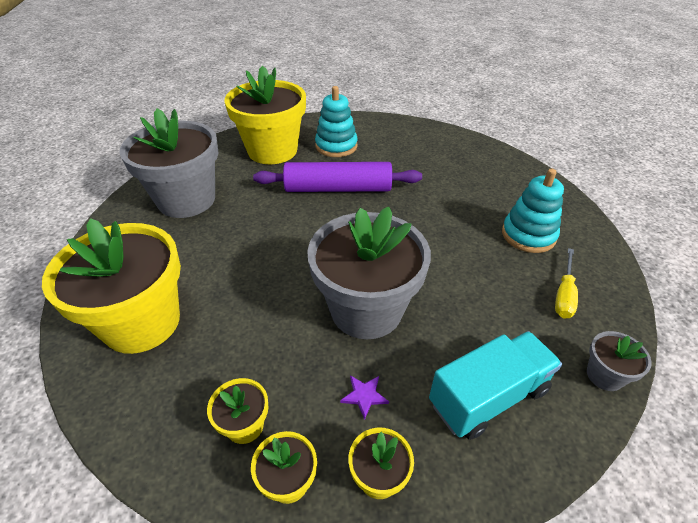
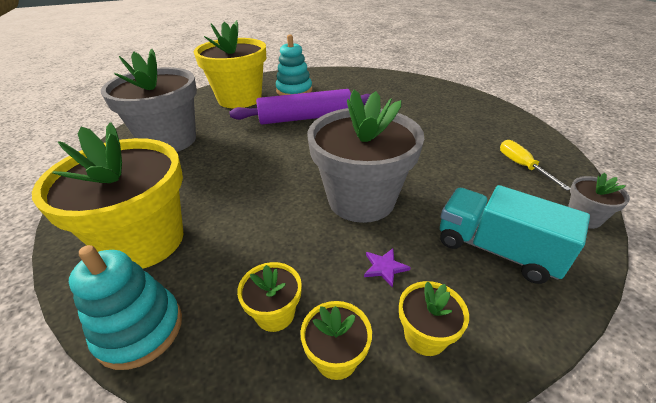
camera: 10 degrees left, 5 degrees down
(488, 397) = (496, 249): turquoise truck -> turquoise truck turned 105 degrees counterclockwise
(528, 235) = (474, 130): turquoise stacking toy -> turquoise stacking toy (140, 330)
(564, 295) = (522, 166): yellow screwdriver -> yellow screwdriver turned 150 degrees clockwise

